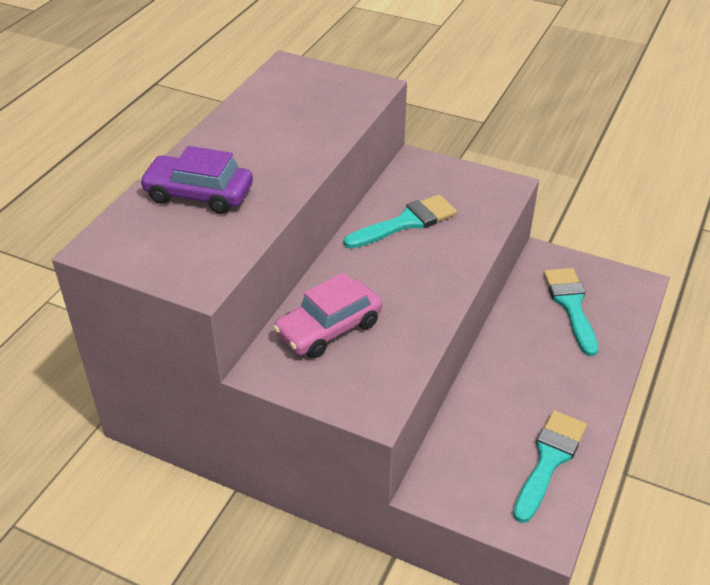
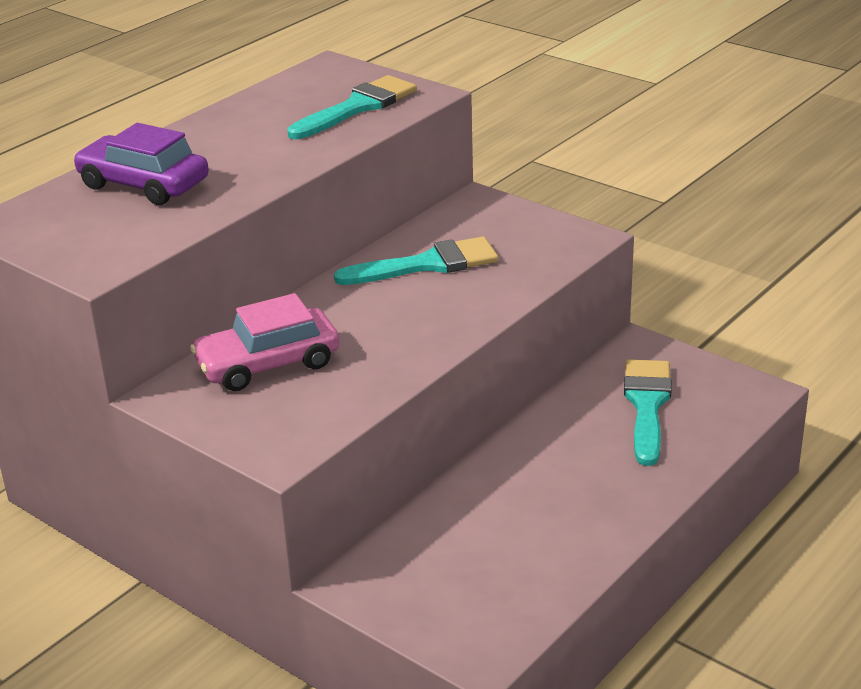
camera: 15 degrees right, 10 degrees down
(549, 460) = (526, 573): turquoise brush -> turquoise brush (357, 107)

